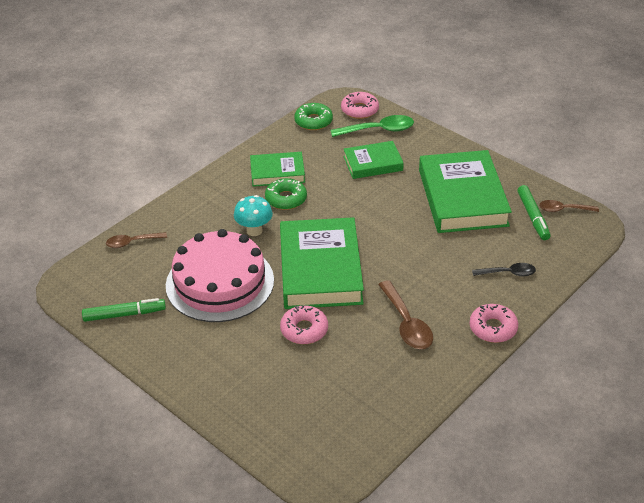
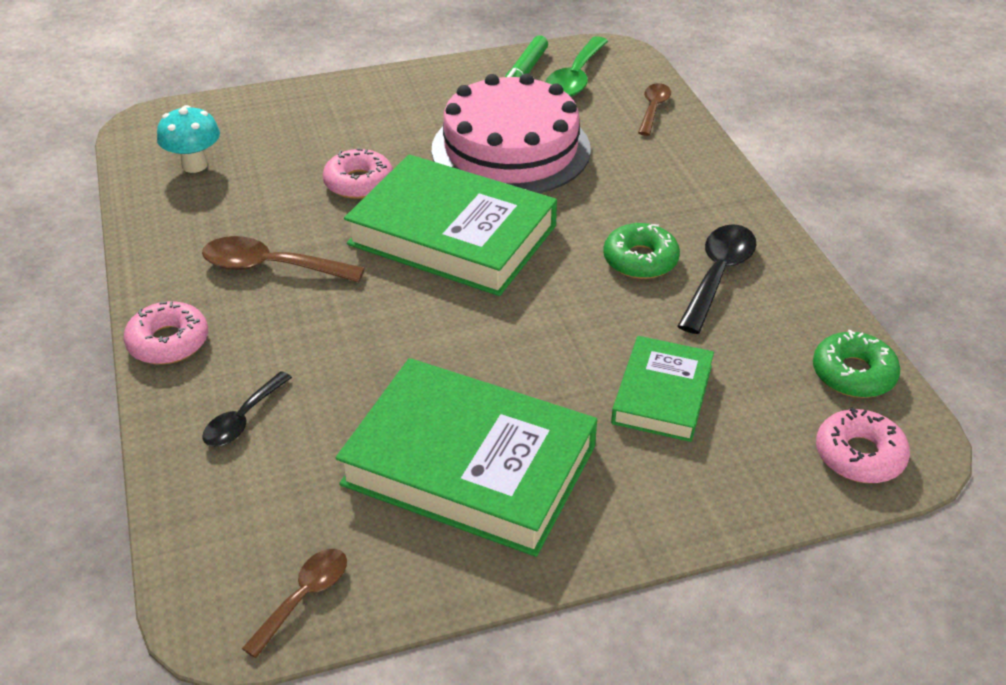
camera: 120 degrees right, 0 degrees up
(254, 231) = (590, 207): turquoise mushroom -> turquoise mushroom (194, 165)
(277, 172) = (718, 275): green book -> black spoon
(378, 130) = (767, 451): green spoon -> green spoon (575, 78)
(533, 217) = (330, 535): green marker -> none

